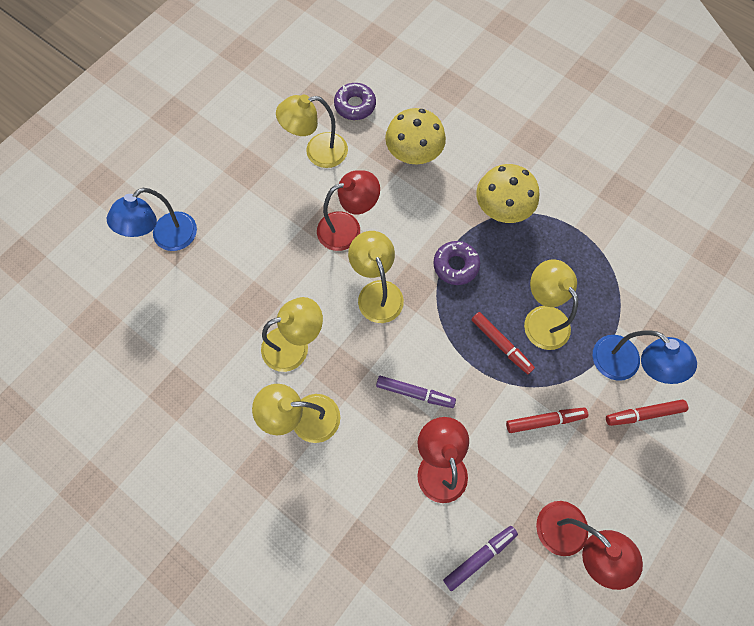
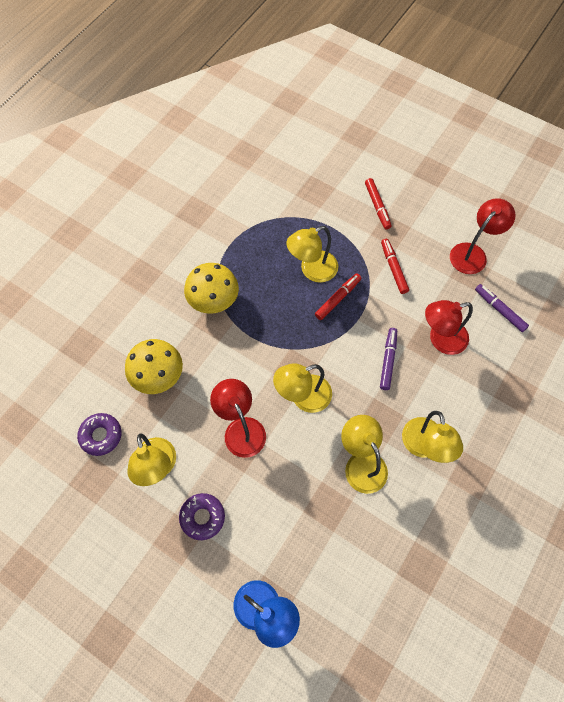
camera: 95 degrees left, 5 degrees down
(455, 265) = (271, 334): purple donut -> purple donut (202, 517)
(624, 365) = (343, 216): blue lamp -> none

